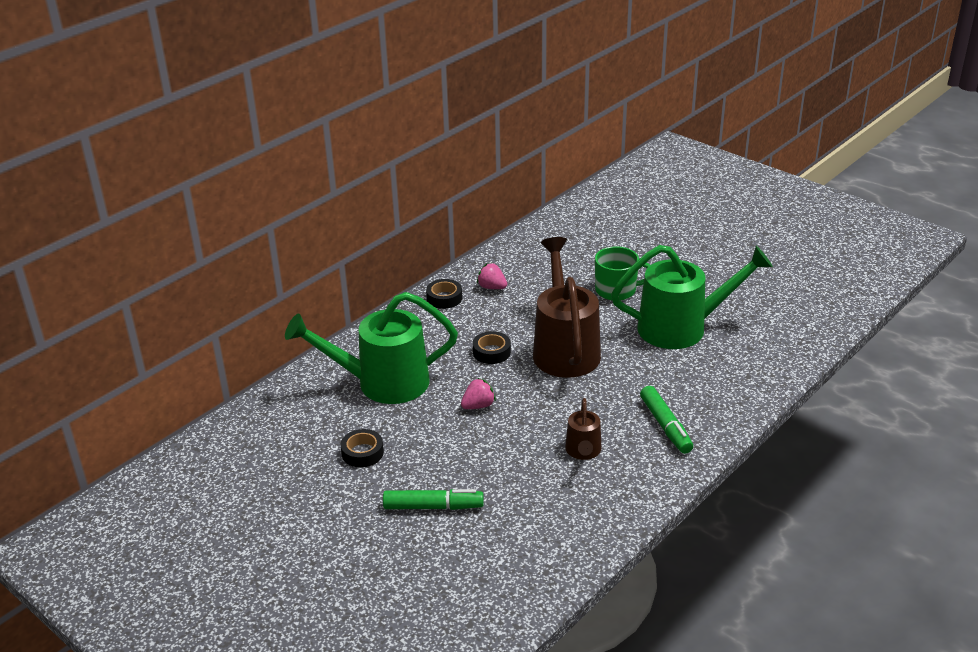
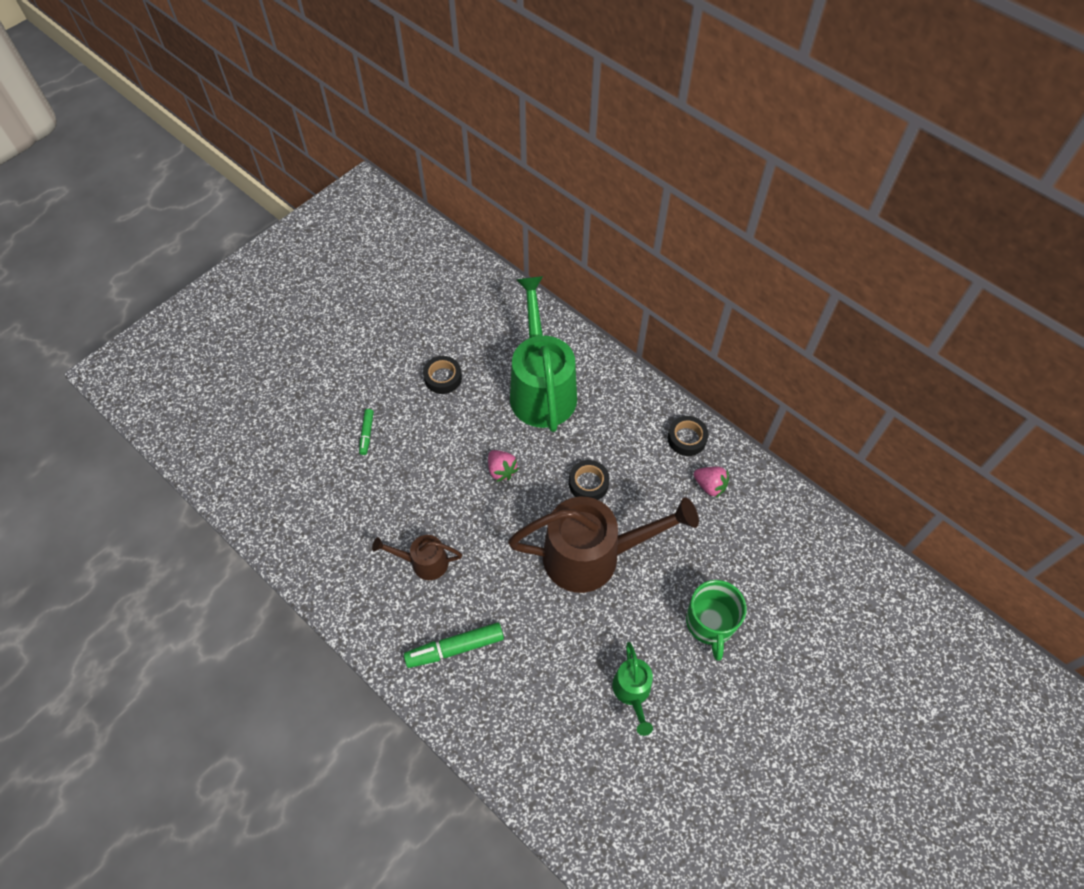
camera: 90 degrees right, 25 degrees up
(433, 506) = (367, 434): green marker -> green marker, size x0.56
(492, 287) = (710, 486): pink strawberry -> pink strawberry turned 90 degrees clockwise
(682, 328) = (632, 692): green watering can -> green watering can, size x0.48

